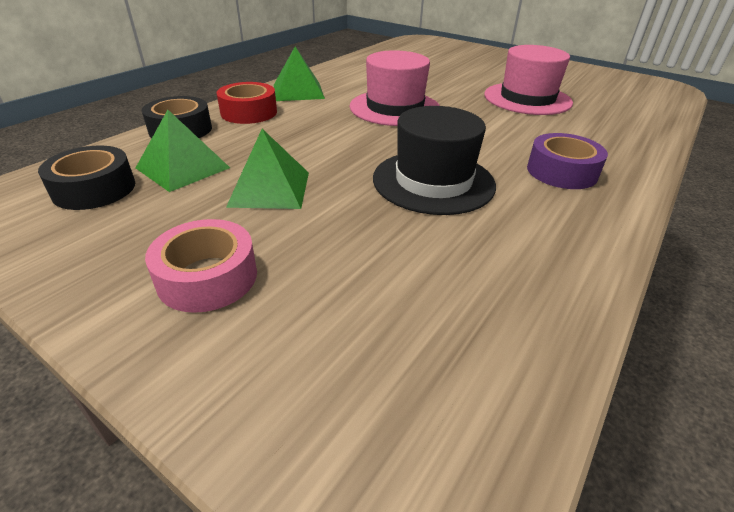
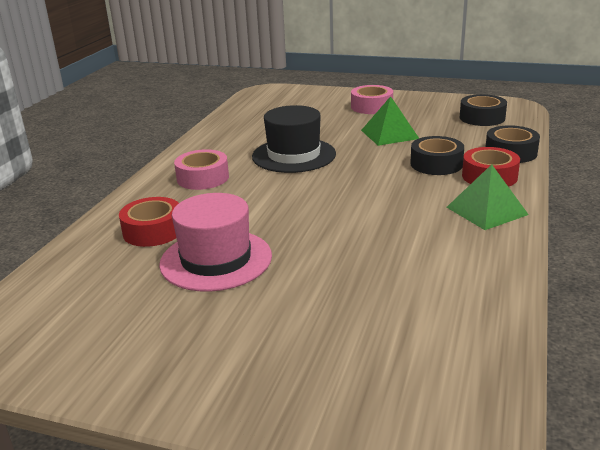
camera: 165 degrees right, 10 degrees down
(182, 168) = (457, 133): green pyramid -> none
(276, 133) = (436, 164): none -> black tape
(395, 108) = (363, 210): pink hat -> none
(561, 172) = (203, 178): purple tape -> pink tape
(592, 125) = (153, 231): none -> red tape

